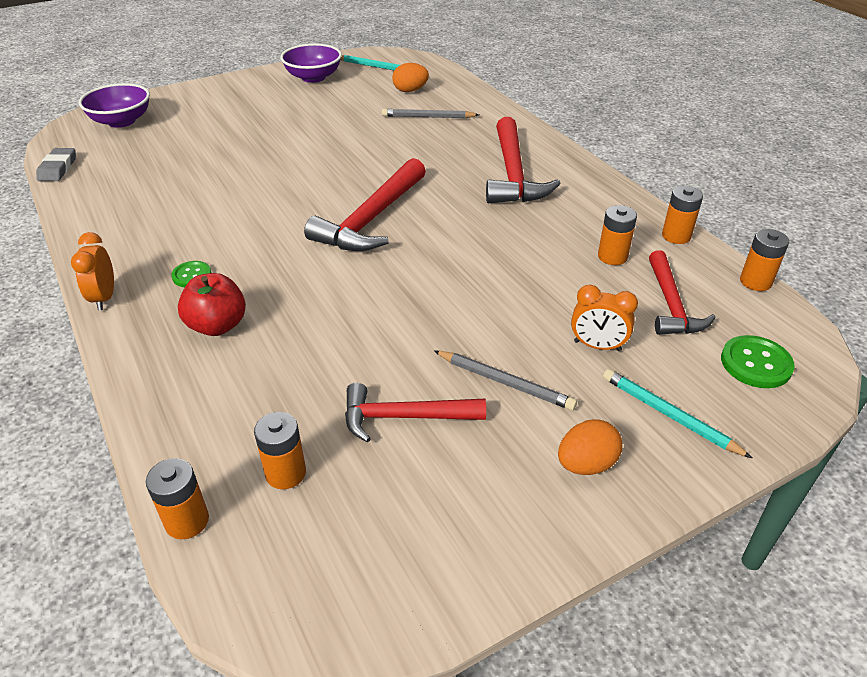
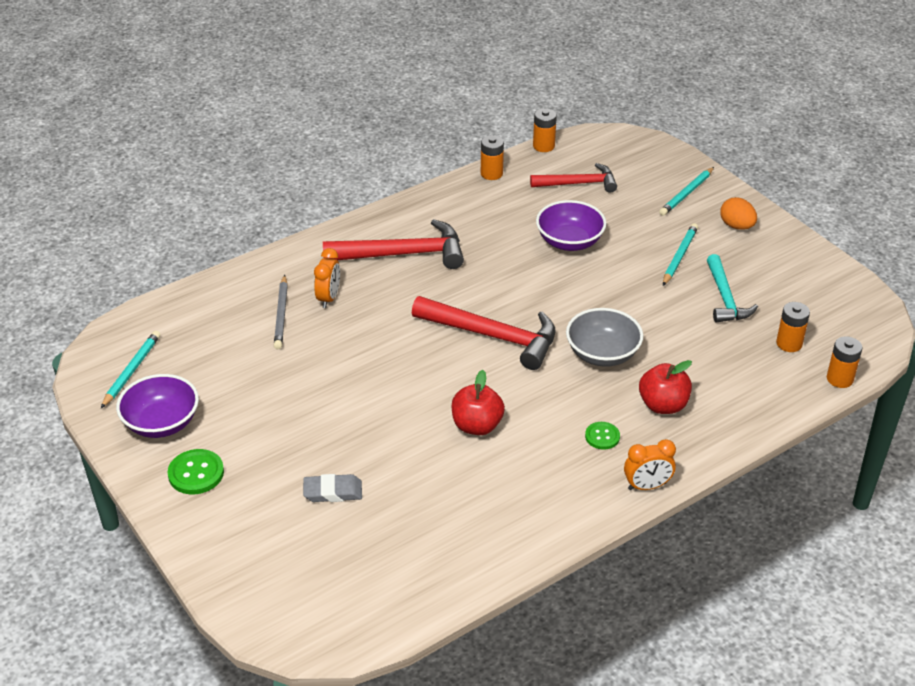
camera: 95 degrees left, 0 degrees up
(58, 168) = (422, 610): grey eraser -> grey eraser (333, 492)
(121, 121) = (291, 588): purple bowl -> purple bowl (569, 242)
(246, 203) = (477, 426): none -> red apple
(321, 289) = (602, 354): none -> grey bowl
(404, 417) = (725, 298): red hammer -> turquoise hammer
(410, 90) = (209, 333): orange egg -> none
(505, 383) = (680, 256): grey pencil -> turquoise pencil
(597, 346) = (631, 217): orange clock -> orange clock (329, 298)
(612, 256) = (525, 205): orange battery -> none
(756, 363) = (630, 157): green button -> green button (196, 473)

